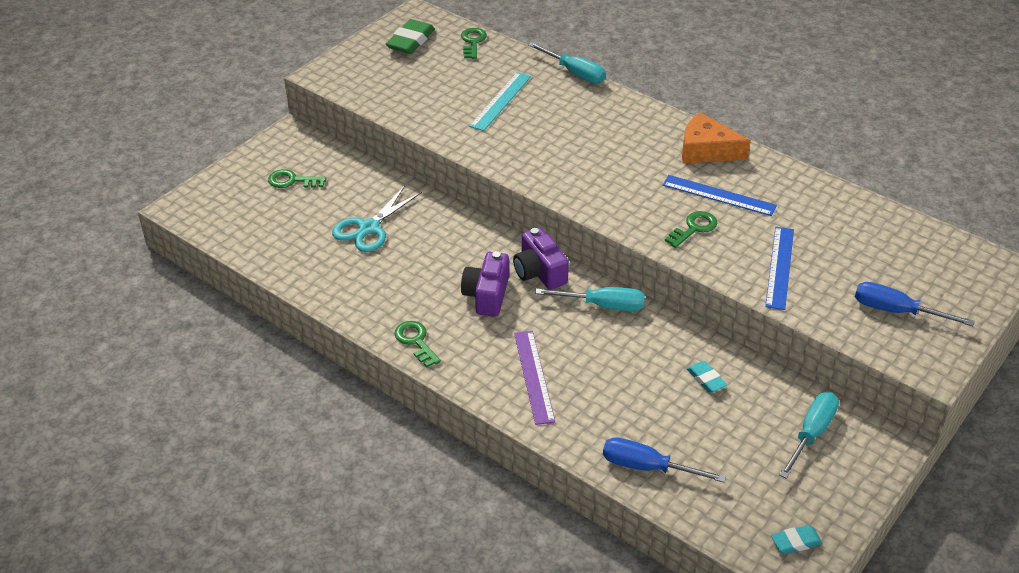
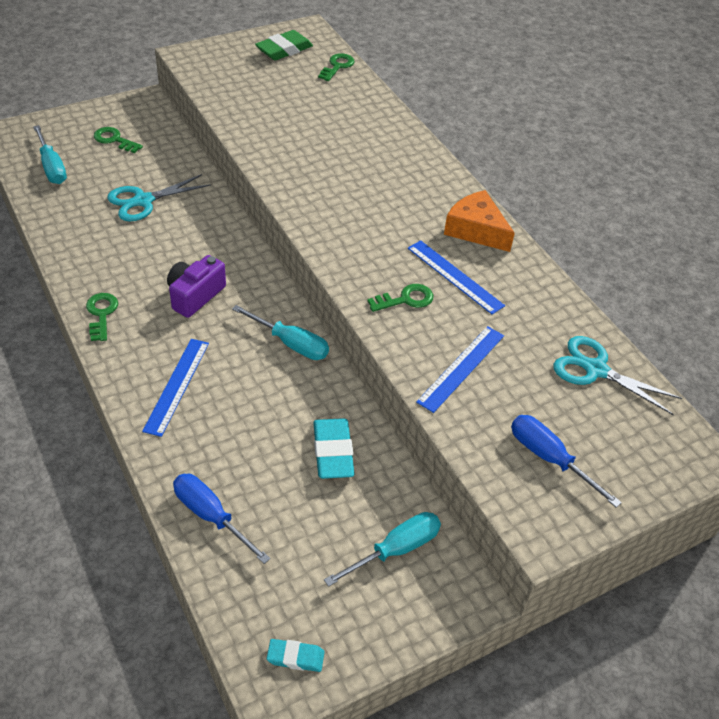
camera: 20 degrees right, 5 degrees up
(500, 101) = (320, 124): turquoise ruler -> none
(534, 376) = (177, 386): purple ruler -> blue ruler
(539, 272) = (257, 291): purple camera -> none
(574, 73) = (406, 120): turquoise screwdriver -> turquoise screwdriver (52, 167)
(706, 379) = (333, 452): turquoise eraser -> turquoise eraser, size x1.72
(881, 231) = (595, 369): none -> turquoise scissors

